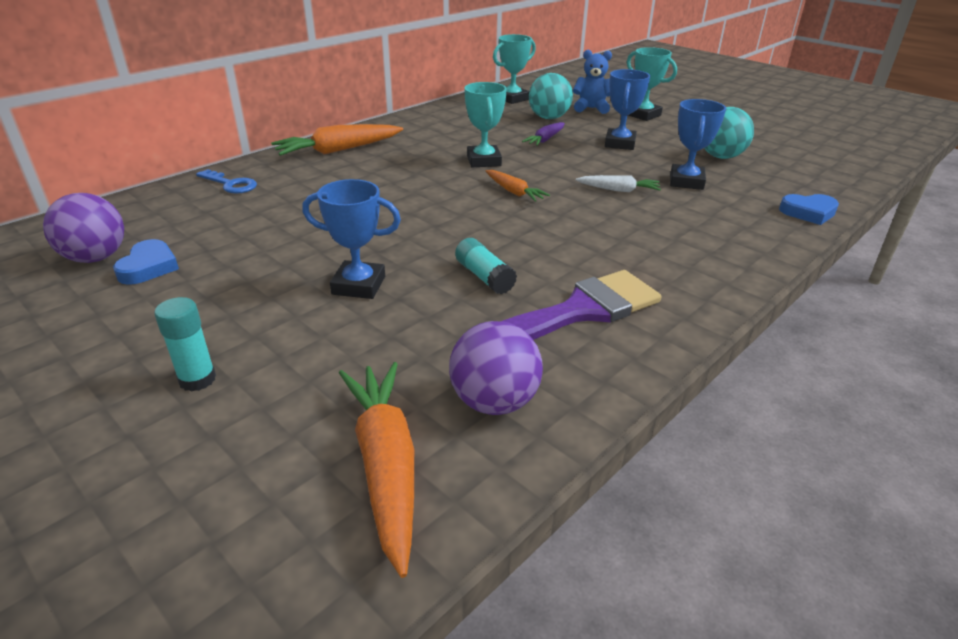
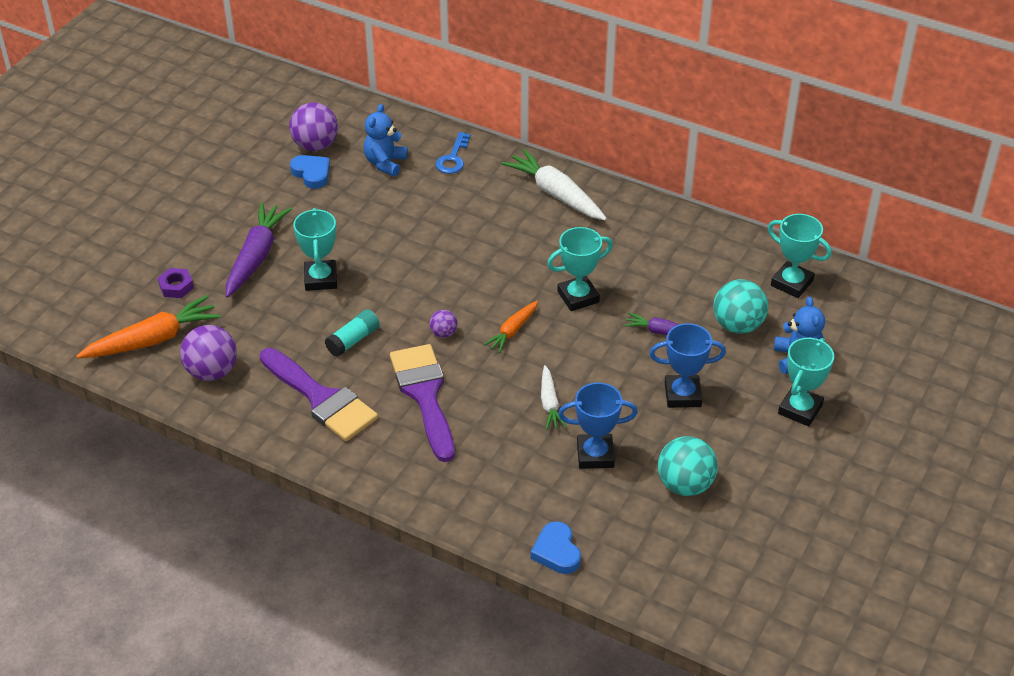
camera: 75 degrees right, 10 degrees up
(149, 267) = (312, 174): blue heart -> blue heart turned 120 degrees counterclockwise
(191, 219) = (385, 163): none -> blue teddy bear
(197, 379) = (203, 245): turquoise glue stick -> none
(270, 331) = (256, 256): none -> purple carrot
(271, 421) = (176, 286): none -> purple nut
(338, 150) = (556, 194): orange carrot -> white carrot
(358, 285) = (320, 279): blue trophy -> turquoise trophy
(500, 224) = (443, 333): none -> purple ball
(592, 246) = (425, 395): none -> purple brush

